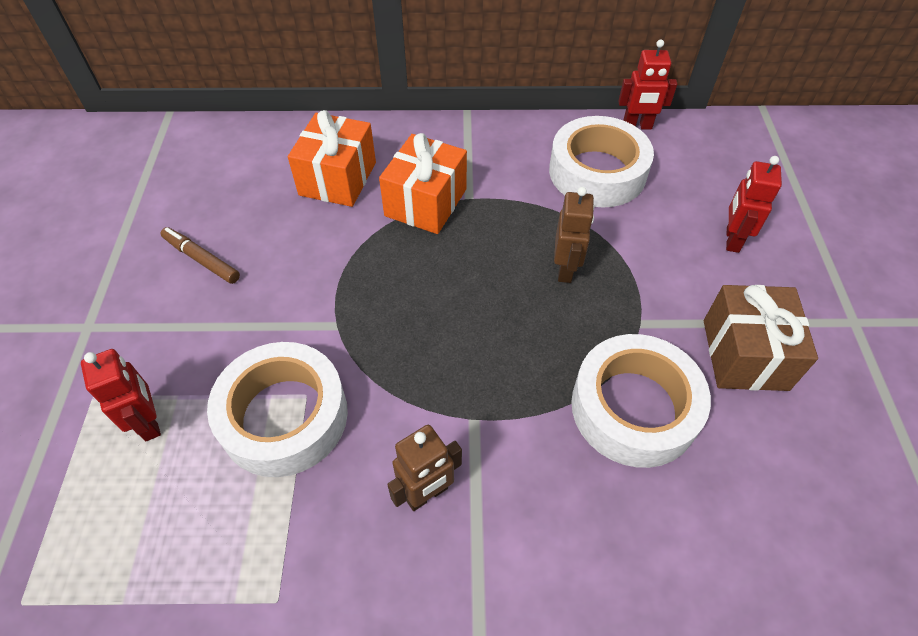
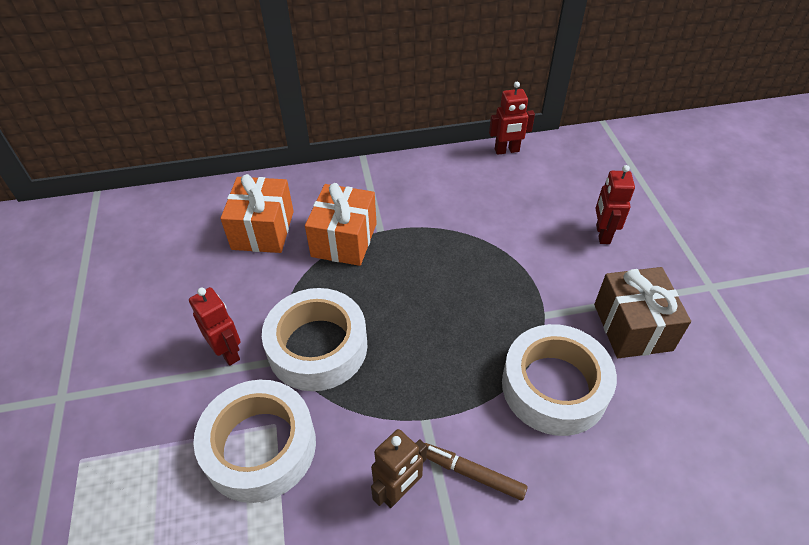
camera: 10 degrees left, 5 degrees down
(150, 422) = (138, 473): red robot -> red robot (228, 352)
(202, 259) = (155, 319): brown marker -> brown marker (472, 473)
(565, 269) = (474, 279): brown robot -> none
(597, 172) = (482, 193): white tape -> white tape (317, 346)

